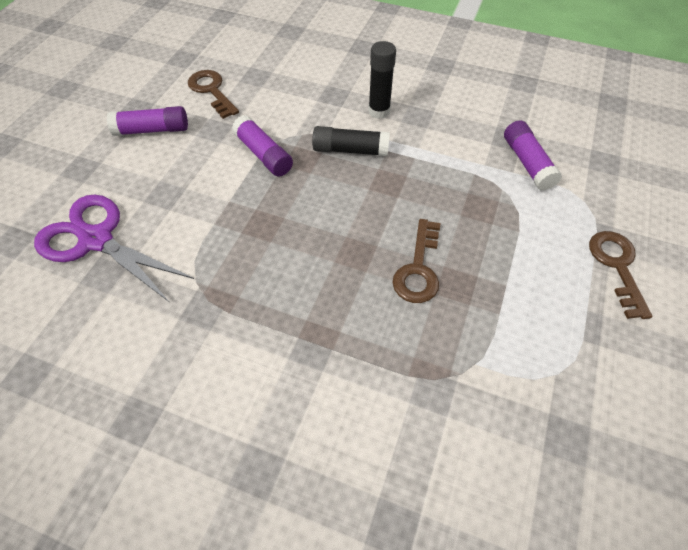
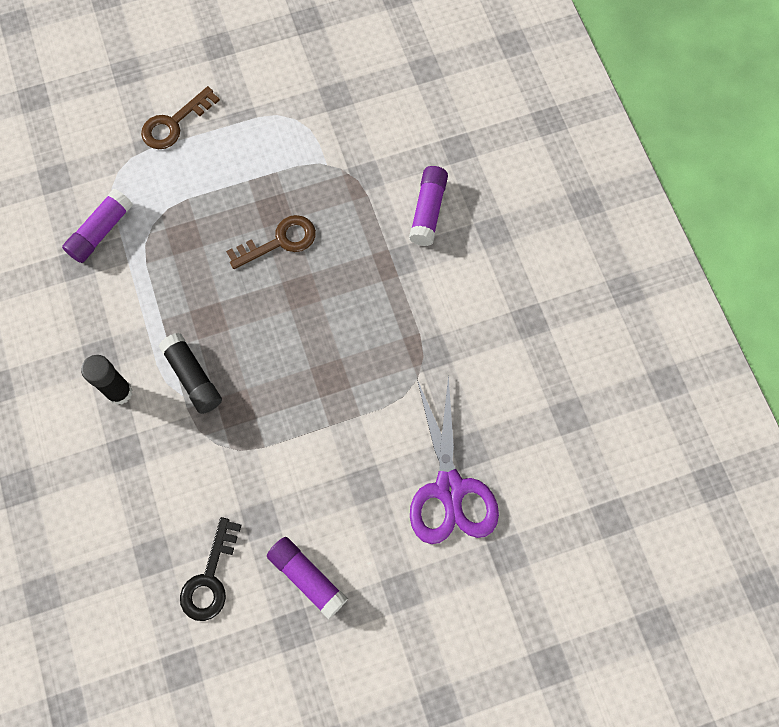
camera: 130 degrees left, 15 degrees up
(212, 91) = (210, 578): brown key -> black key
(263, 155) = (256, 445): purple glue stick -> purple glue stick (428, 211)

